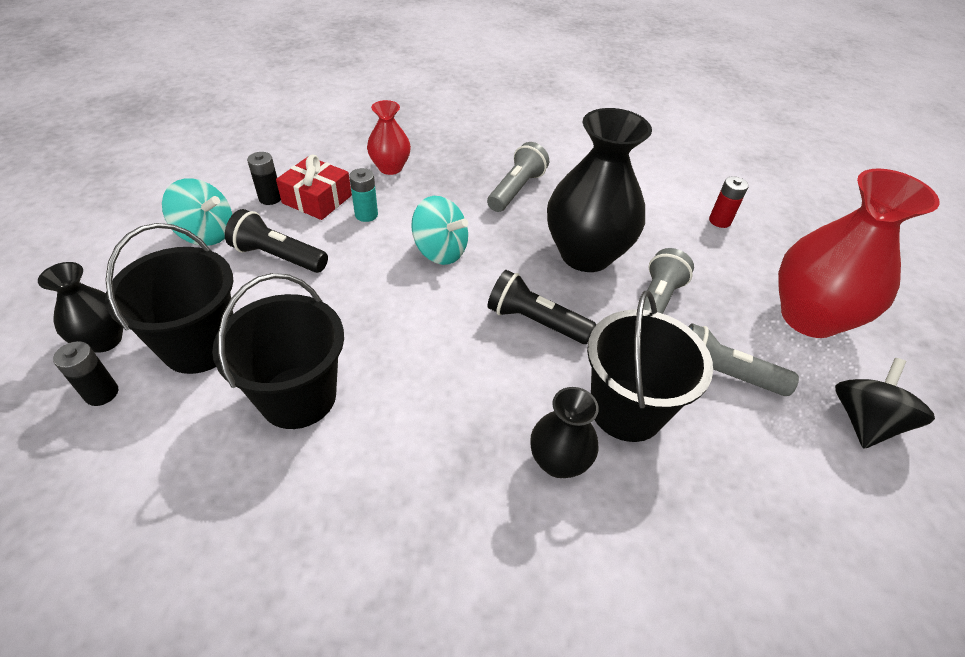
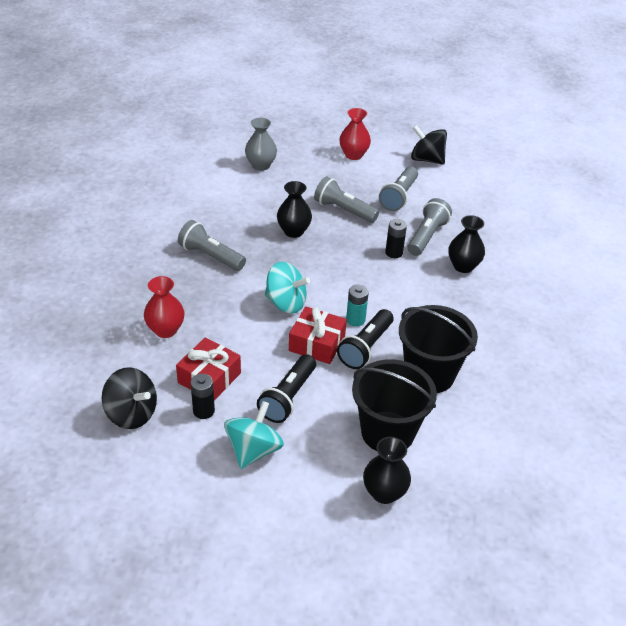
camera: 85 degrees left, 5 degrees down
(102, 393) = (435, 480): black battery -> black battery (394, 253)
(276, 157) = (132, 413): none -> black spinning top
(366, 215) = (236, 345): turquoise battery -> turquoise battery (355, 320)
(366, 279) = (317, 343): none -> red gift
(440, 251) = (286, 303): turquoise spinning top -> turquoise spinning top turned 75 degrees clockwise
(535, 321) = (359, 263): black flashlight -> black flashlight (366, 347)
(585, 255) = (293, 231): black vase -> black vase, size x0.52
(626, 409) = (426, 236): black bucket -> grey flashlight
(719, 221) = (261, 165): red battery -> grey vase
(809, 317) = (353, 155): red vase -> red vase, size x0.52

